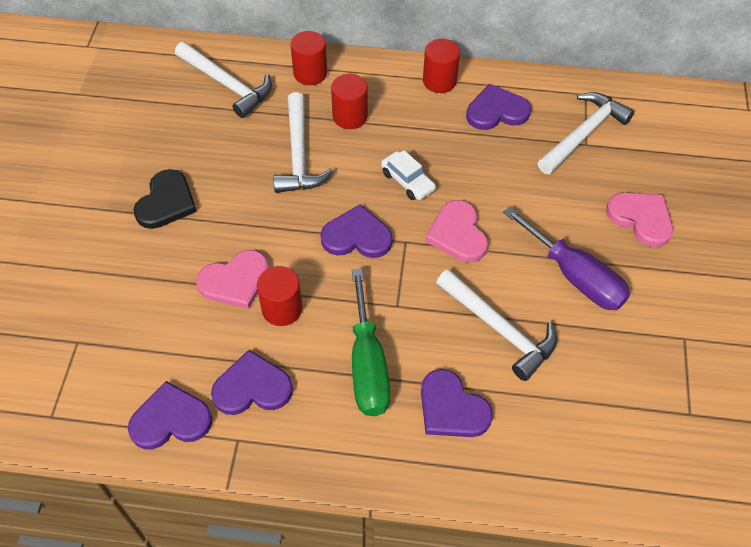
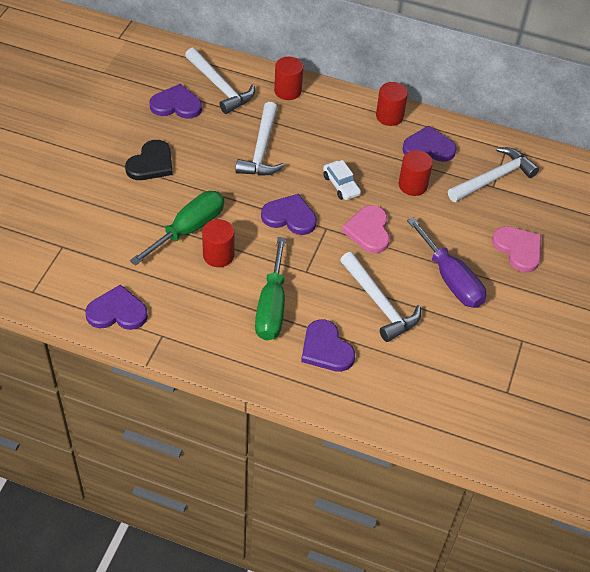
camera: 10 degrees right, 5 degrees down
(235, 281) = (189, 229): pink heart -> green screwdriver
(252, 387) = (182, 303): purple heart -> purple heart (176, 105)
(350, 116) = (310, 129): red cylinder -> red cylinder (413, 185)

